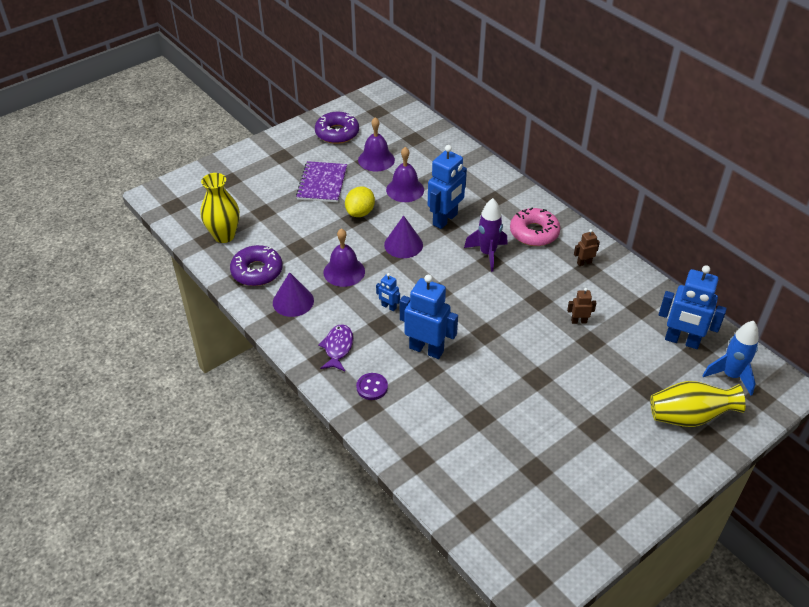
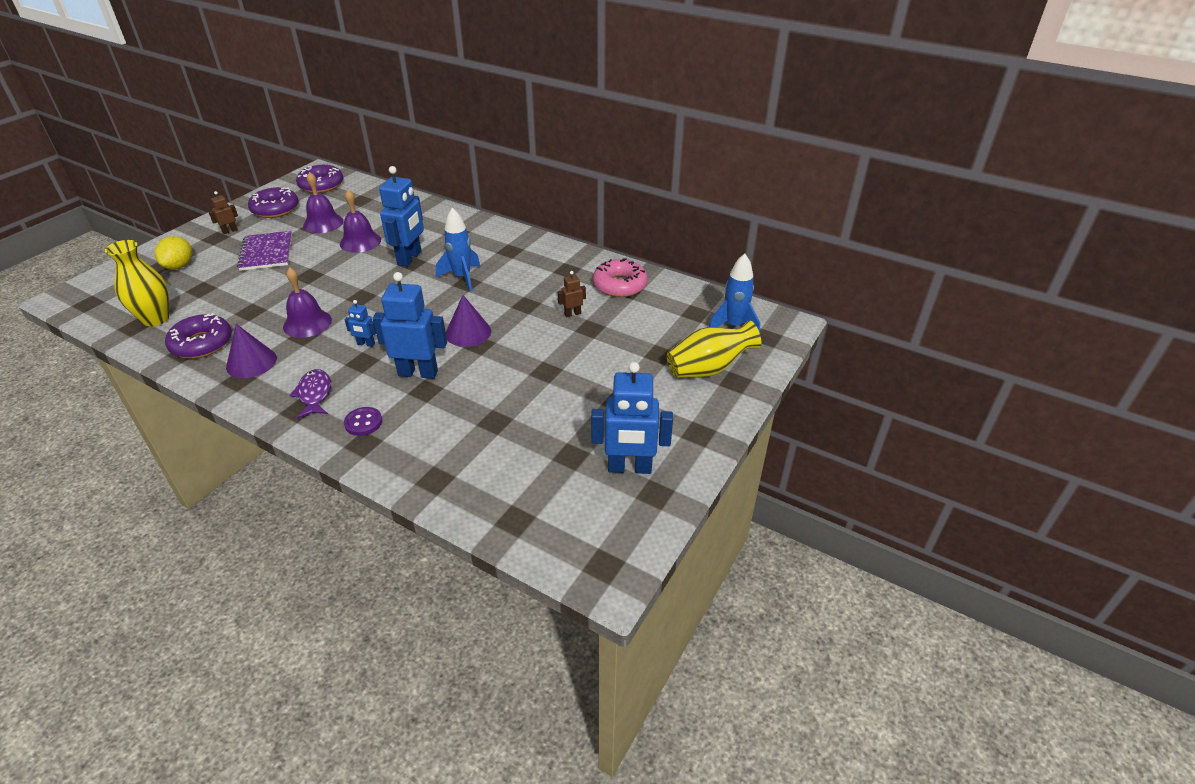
camera: 20 degrees left, 5 degrees down
(360, 212) = (315, 269): yellow lemon -> yellow lemon (179, 266)
(382, 112) = (321, 185): none -> purple donut
(403, 244) = (369, 287): purple cone -> purple cone (468, 332)
(487, 254) = (462, 277): purple rocket -> blue rocket
(534, 233) = (504, 252): pink donut -> pink donut (620, 285)
(584, 263) = (562, 266): brown robot -> brown robot (230, 231)
(682, 341) = (677, 308): blue robot -> blue robot (629, 468)

